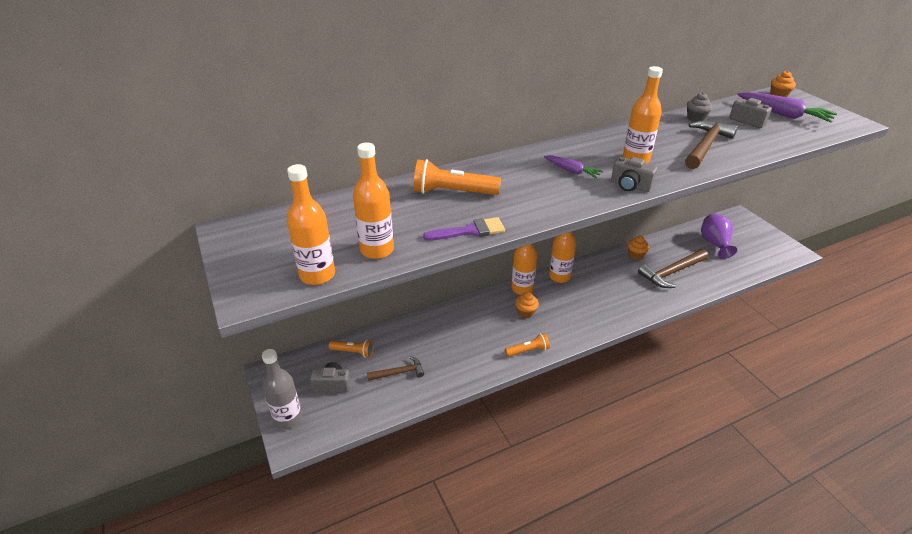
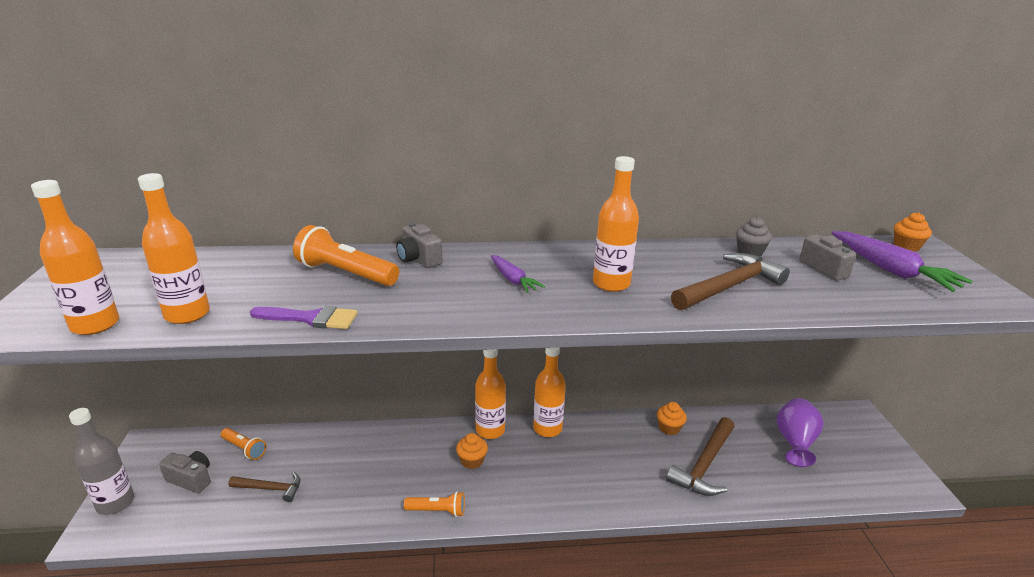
camera: 20 degrees right, 10 degrees down
(630, 185) = (569, 312): grey camera -> grey camera (419, 259)
(672, 273) = (705, 465): brown hammer -> brown hammer turned 45 degrees counterclockwise

